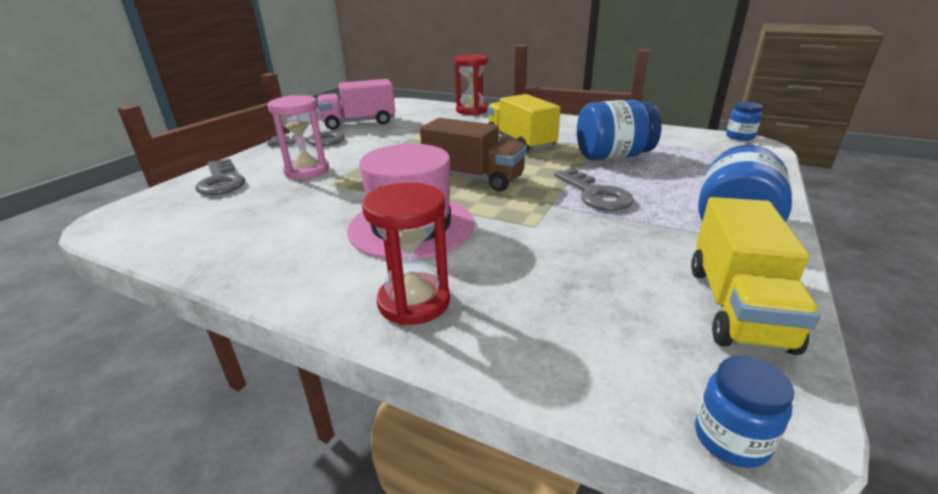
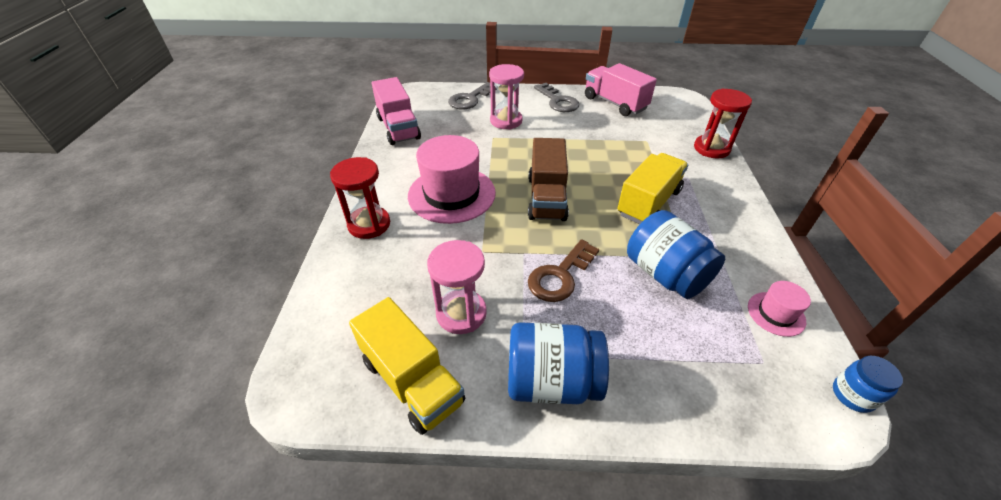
camera: 65 degrees right, 15 degrees up
(197, 242) = (398, 128): none -> pink truck
(595, 194) = (560, 276): grey key -> brown key
(632, 255) = (461, 313): none -> pink hourglass
(667, 136) = (776, 314): none -> pink hat
(731, 439) = (285, 375): blue jar -> none
(737, 306) = (412, 381): yellow truck -> yellow truck turned 120 degrees counterclockwise

